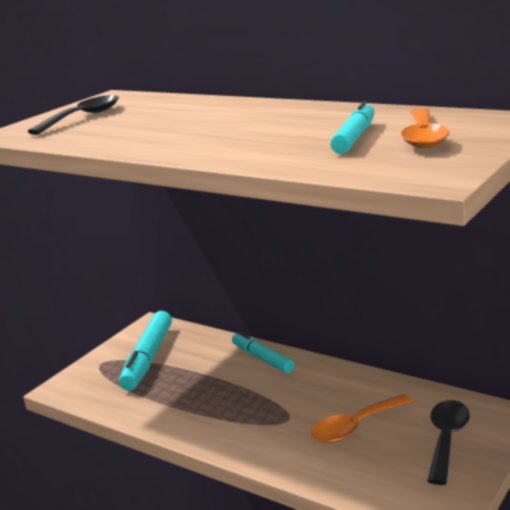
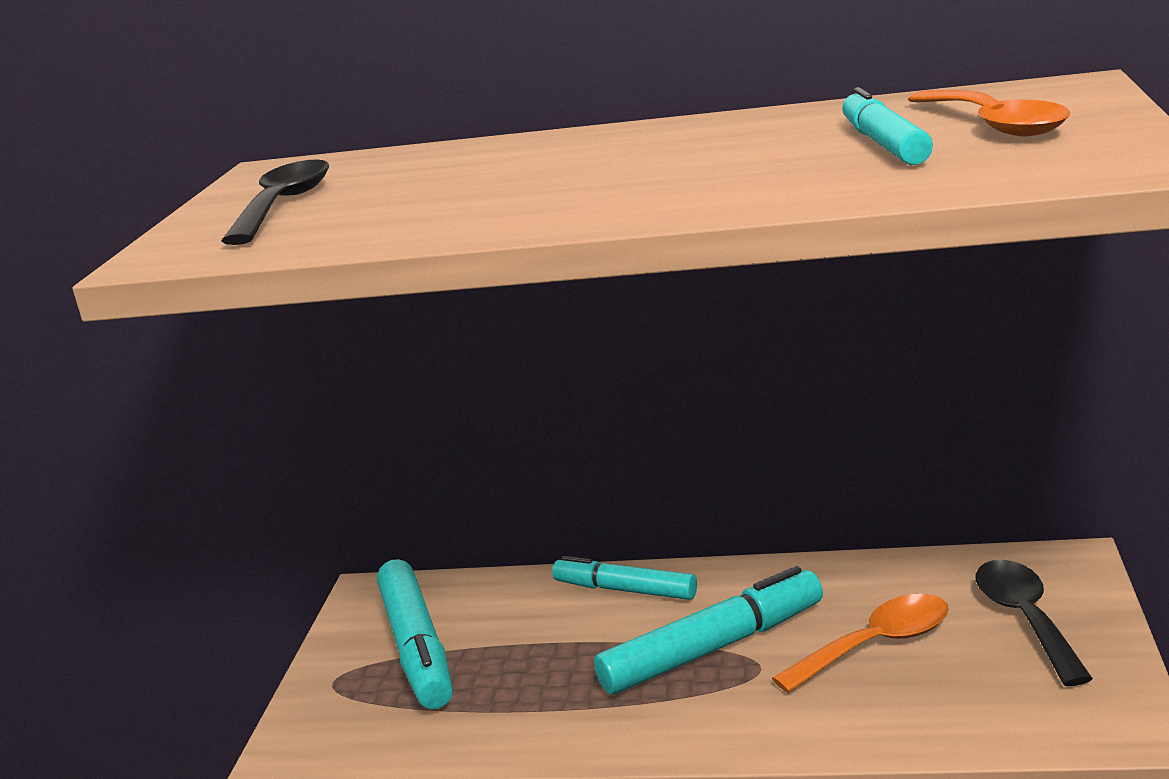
camera: 25 degrees left, 0 degrees up
(275, 402) = (713, 648): none -> turquoise marker
(355, 427) = (876, 645): orange spoon -> orange spoon turned 150 degrees counterclockwise

